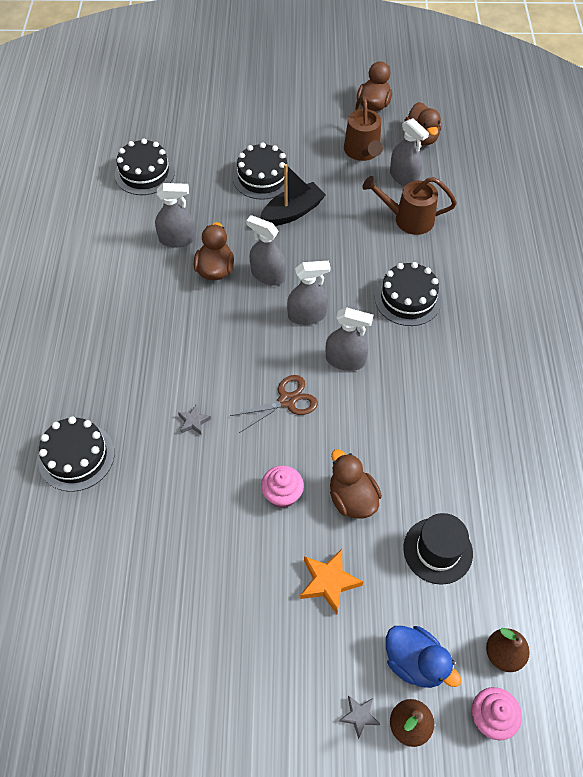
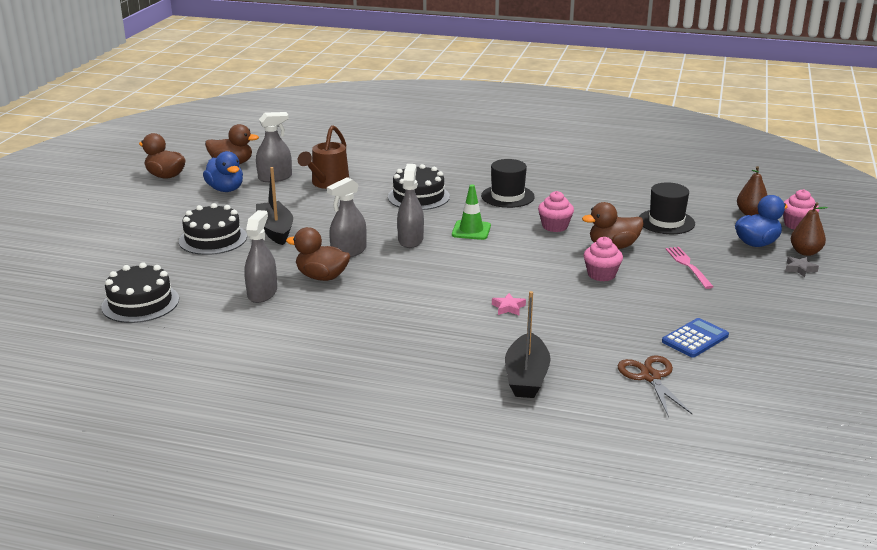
camera: 75 degrees left, 30 degrees down
(76, 456) = (526, 377): black cake -> black boat
(168, 597) = (695, 339): none -> blue calculator
(194, 422) = (508, 307): grey star -> pink star
(287, 401) = (503, 261): brown scissors -> brown scissors (650, 377)
(329, 582) = (688, 266): orange star -> pink fork
(345, 360) = (471, 230): grey spray bottle -> green traffic cone
(363, 152) = (225, 189): brown watering can -> blue duck
(382, 434) = (555, 226): none -> pink cupcake
(442, 377) = (507, 196): none -> black hat

